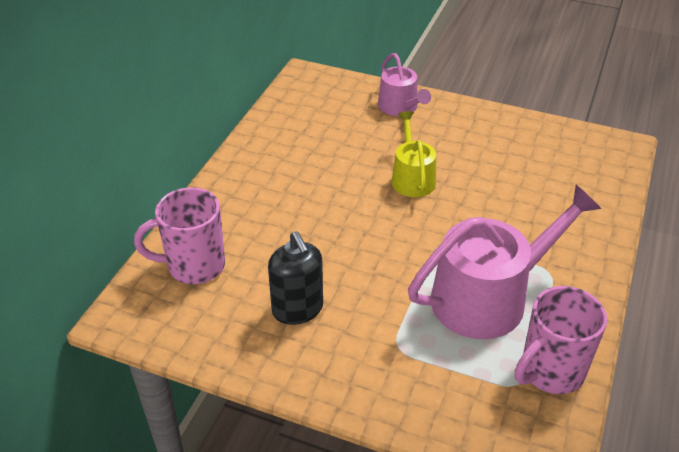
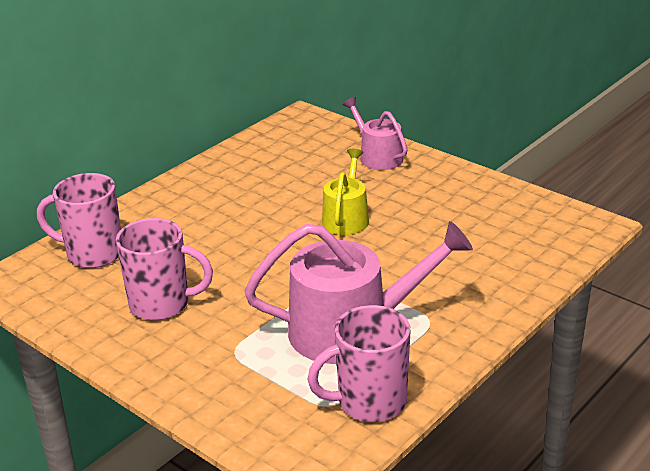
camera: 20 degrees right, 10 degrees down
(297, 309) = (162, 304): black soap dispenser -> pink mug
(400, 107) = (377, 156): pink watering can -> pink watering can turned 150 degrees clockwise

